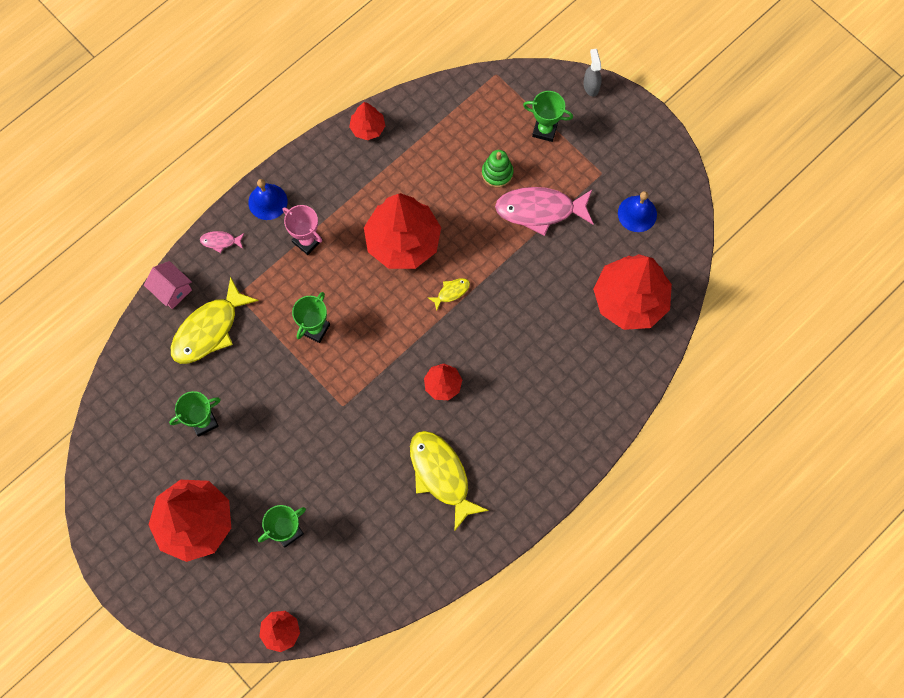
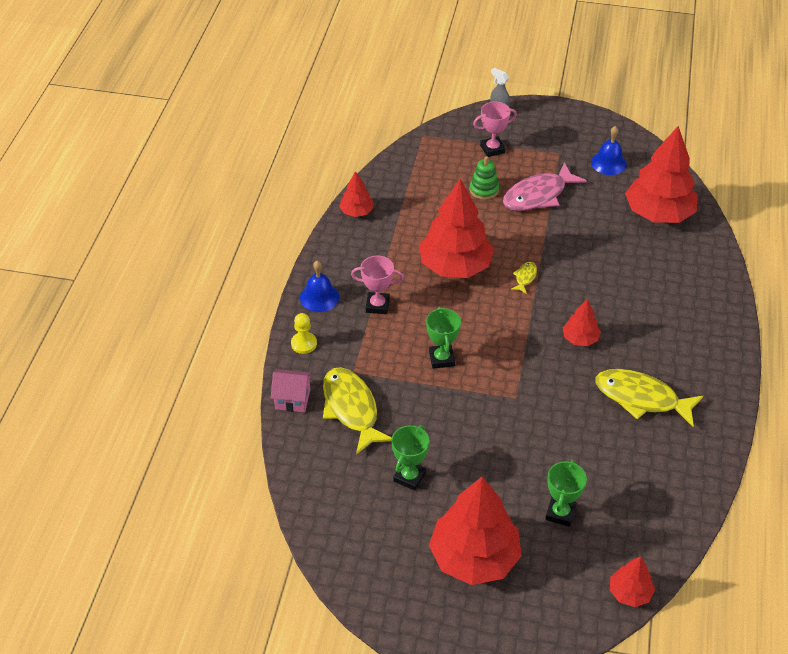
camera: 35 degrees left, 25 degrees down
(209, 329) = (351, 409): yellow fish -> yellow fish turned 150 degrees clockwise
(220, 241) = (304, 344): pink fish -> yellow pawn
(545, 130) = (492, 149): green trophy -> pink trophy

